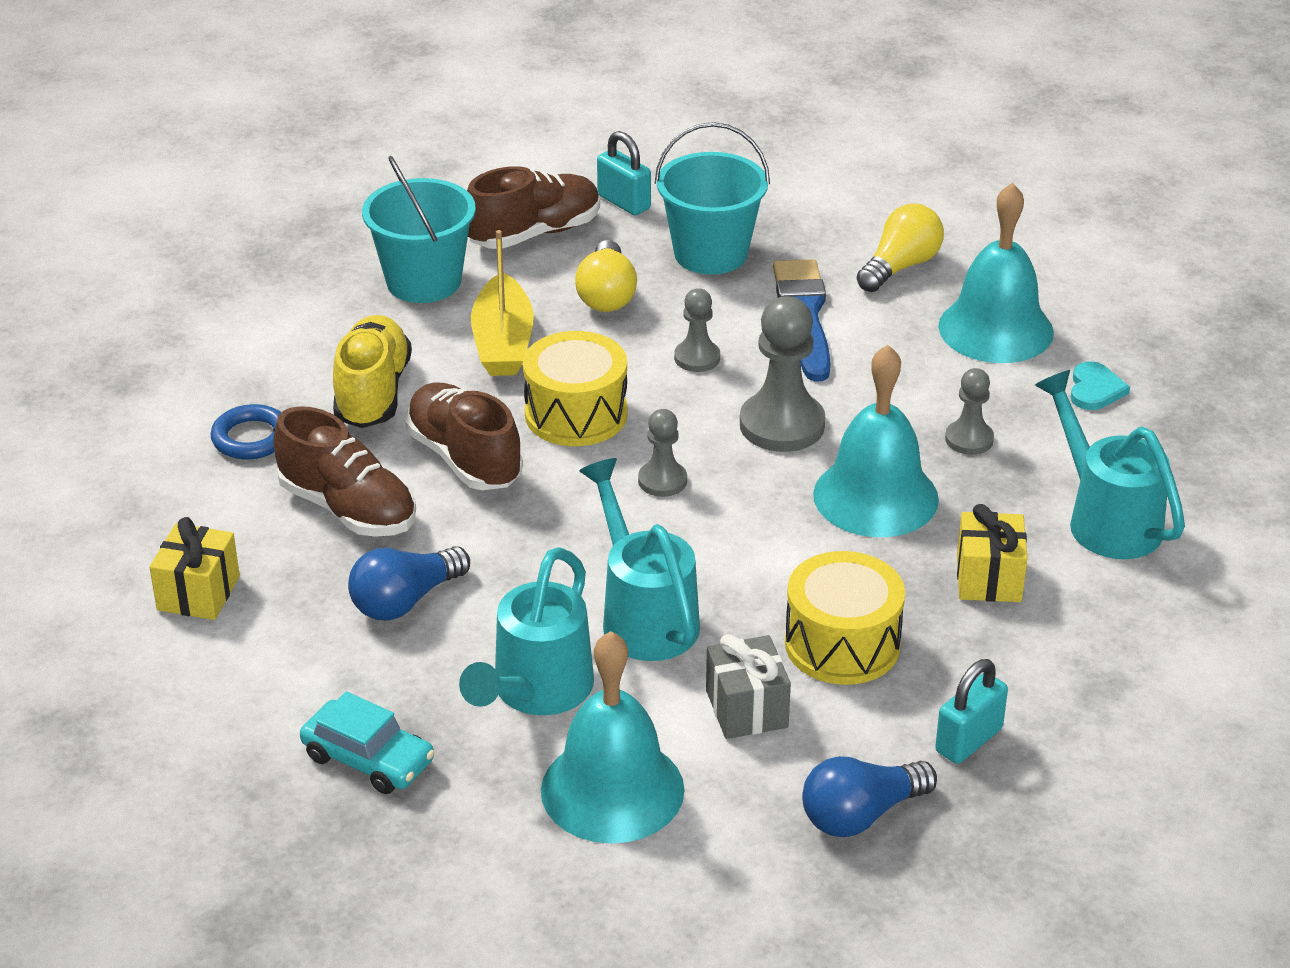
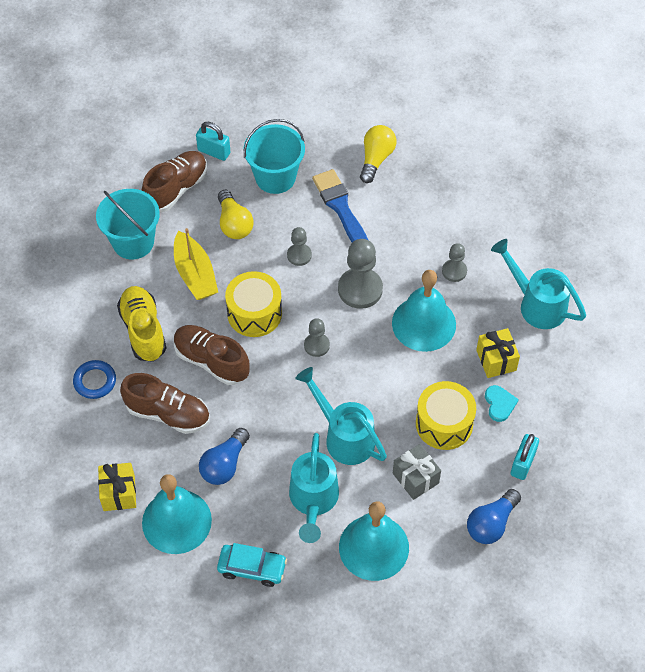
camera: 20 degrees left, 20 degrees up
(995, 329) = (439, 190): turquoise bell -> turquoise bell (176, 521)
(1095, 389) = (502, 218): turquoise heart -> turquoise heart (499, 404)

